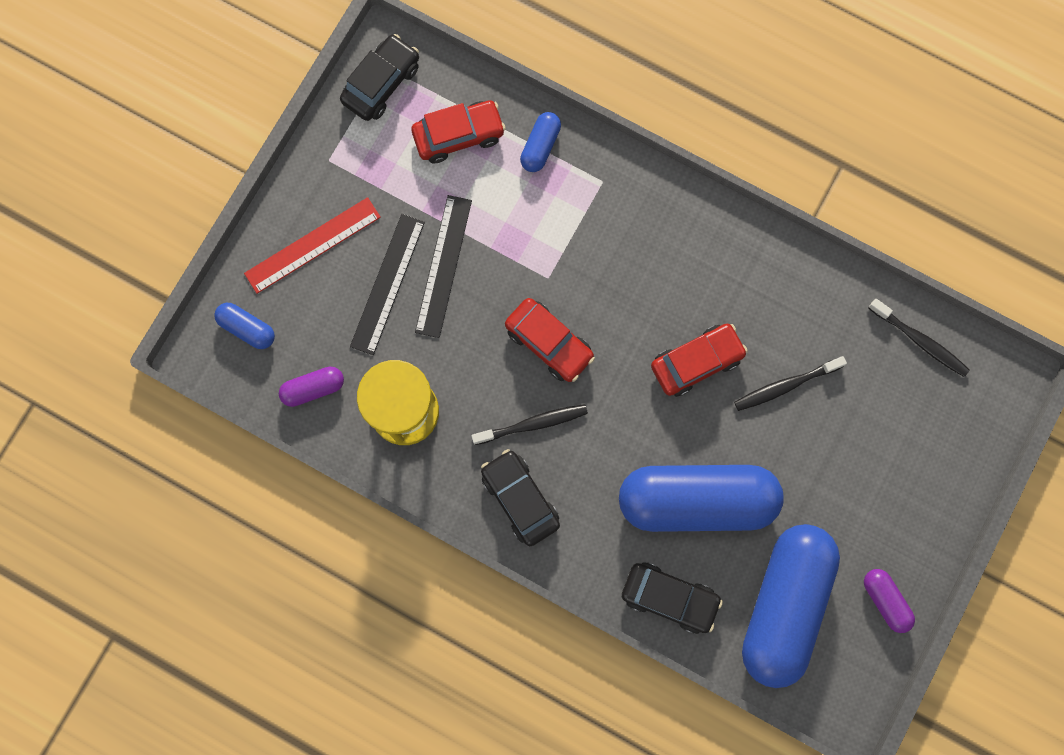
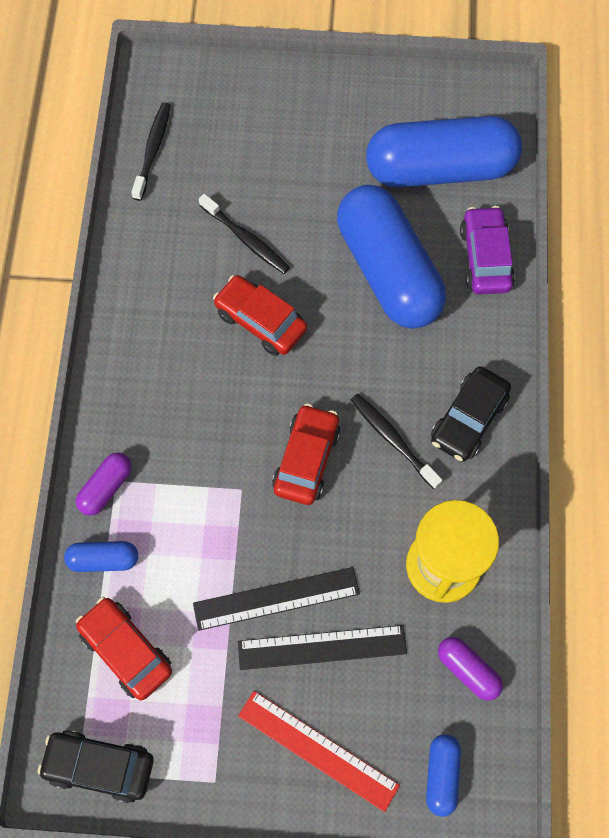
camera: 115 degrees left, 10 degrees down
(669, 597) = (485, 258): black car -> purple car
(885, 600) = (394, 97): purple capsule -> purple capsule (106, 487)

